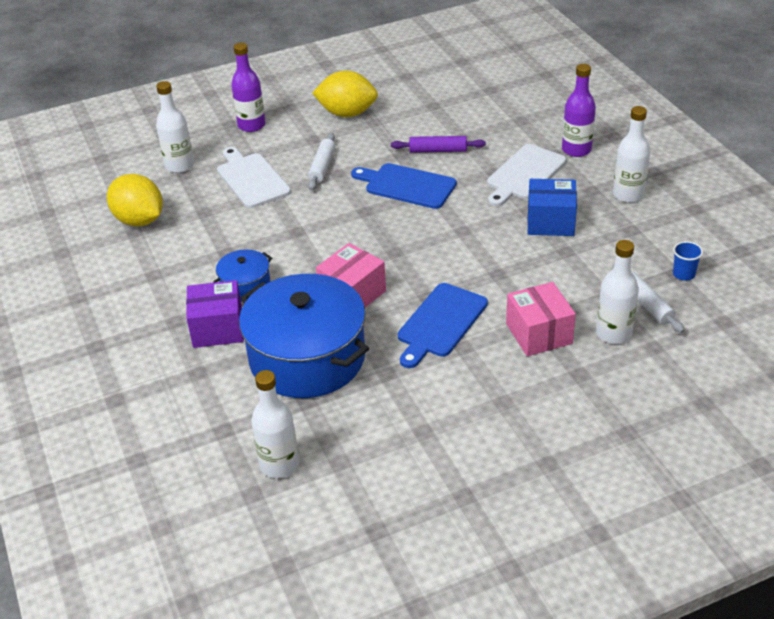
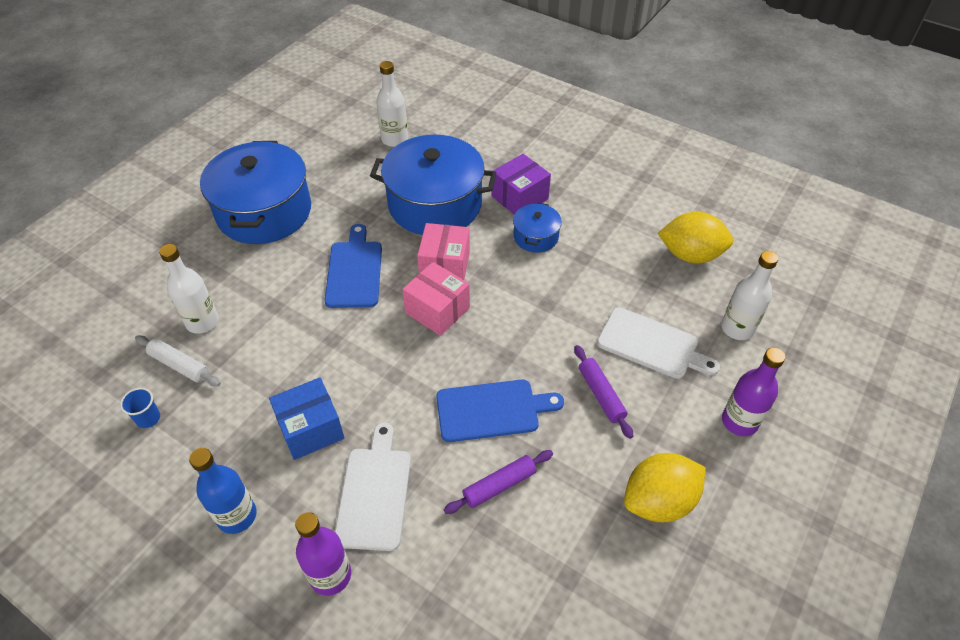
camera: 145 degrees right, 10 degrees up
(322, 167) = (601, 395): white rolling pin -> purple rolling pin
(499, 429) = (264, 211): none -> blue pot
(539, 333) = (267, 295): pink box -> pink box (437, 310)
(628, 195) = (237, 516): white bottle -> blue bottle

